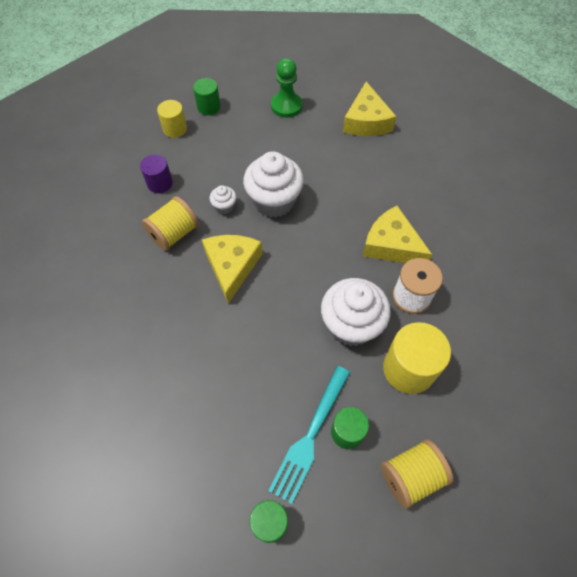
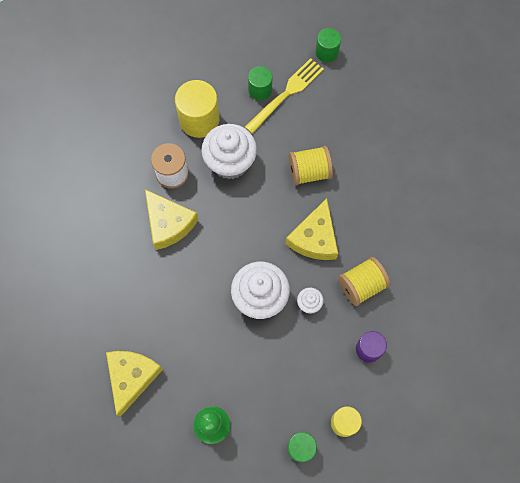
camera: 165 degrees left, 10 degrees up
(310, 436) = (286, 94): turquoise fork -> yellow fork
(411, 476) = (227, 55): yellow spool -> yellow spool (309, 172)

